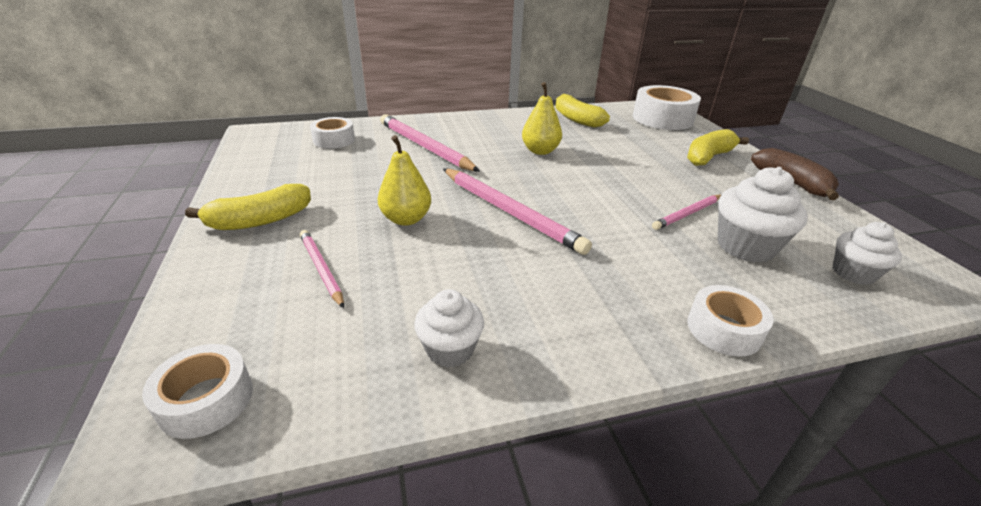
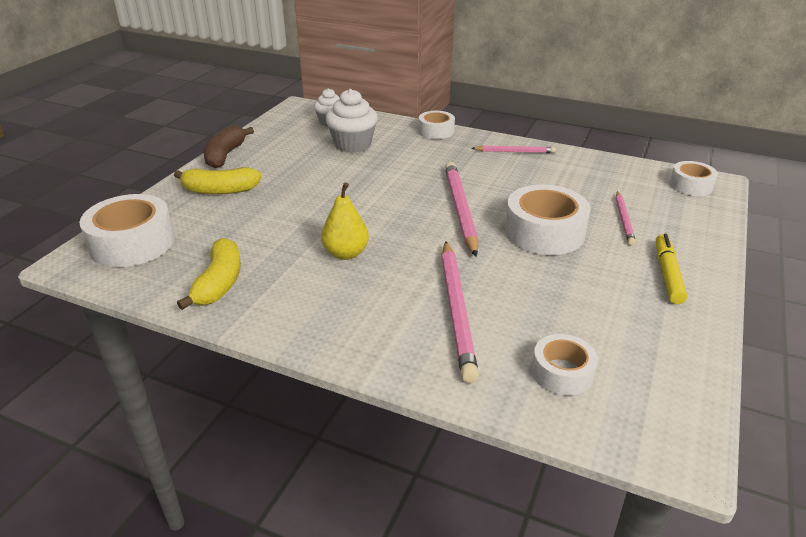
camera: 140 degrees left, 0 degrees up
(260, 220) = (667, 274): yellow banana -> yellow marker
(406, 219) = (544, 232): yellow pear -> white tape
(450, 349) = (569, 165): white cupcake -> none
(687, 214) = (343, 166): pink pencil -> pink pencil (514, 152)

